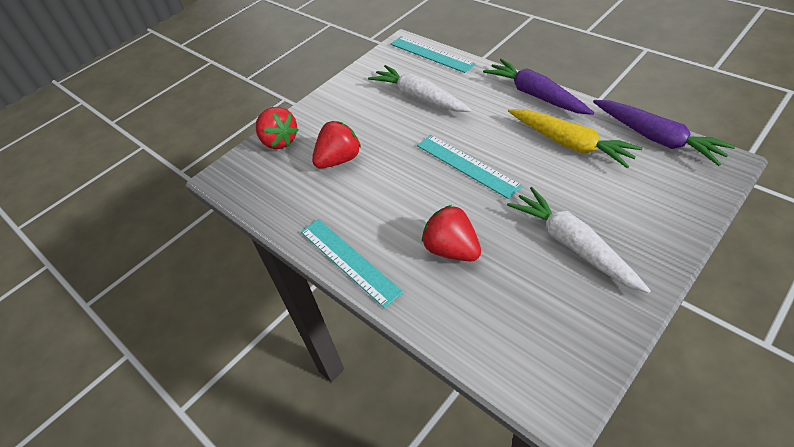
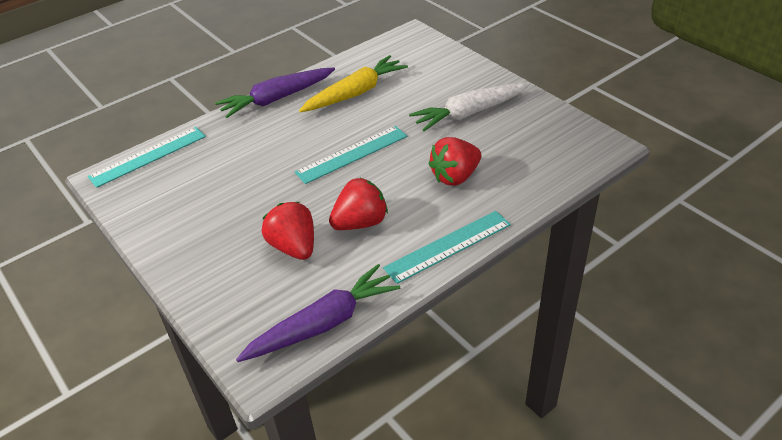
camera: 85 degrees left, 5 degrees down
(279, 141) = (224, 304): red strawberry -> red strawberry (360, 223)
(419, 97) = (224, 174): white carrot -> none
(656, 138) = (372, 53): purple carrot -> purple carrot (323, 324)

